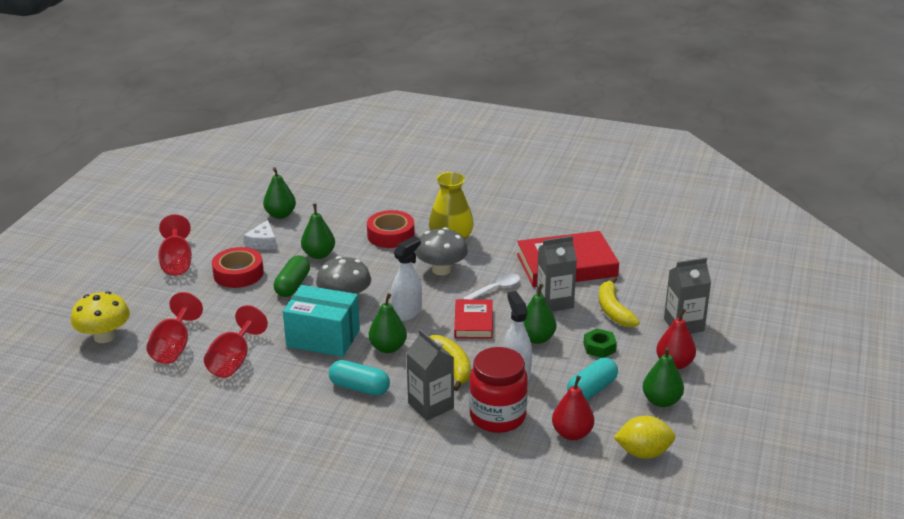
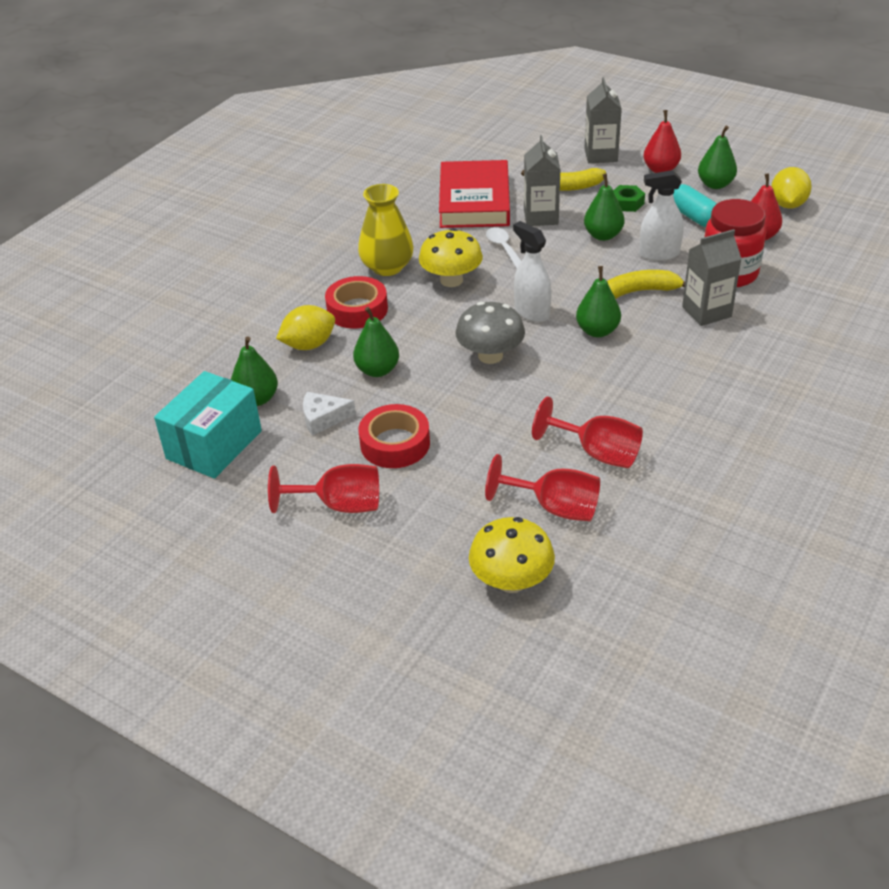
camera: 75 degrees left, 10 degrees up
(263, 242) = (323, 418): white cheese -> white cheese turned 150 degrees clockwise
(293, 285) = (442, 396): green capsule -> none
(323, 338) = (566, 377): turquoise box -> turquoise box (214, 445)
(343, 223) = (309, 345): none -> yellow lemon
(359, 388) = (668, 357): turquoise capsule -> none
(441, 270) = (451, 280): grey mushroom -> yellow mushroom
(473, 322) = (563, 270): red book -> none

